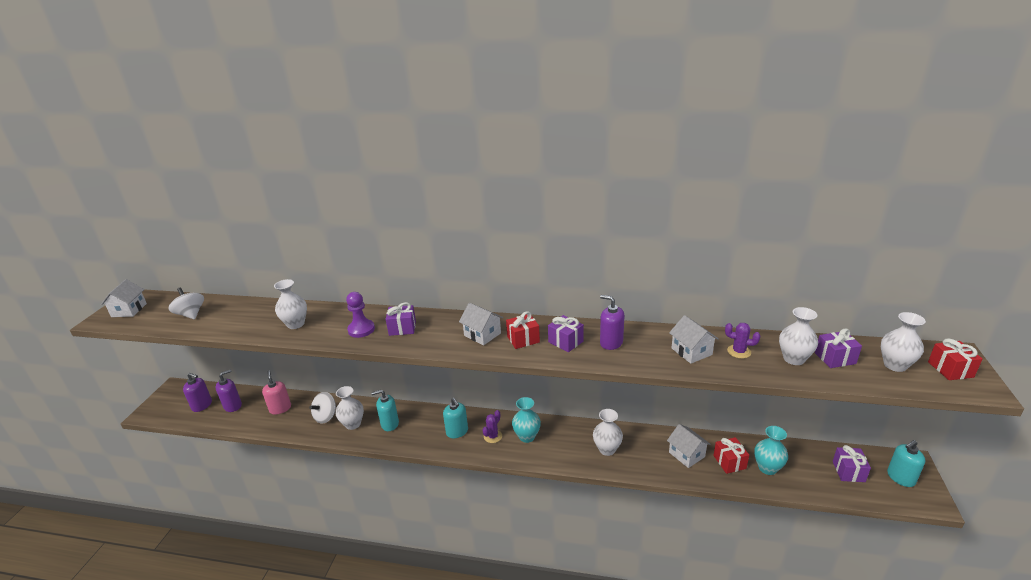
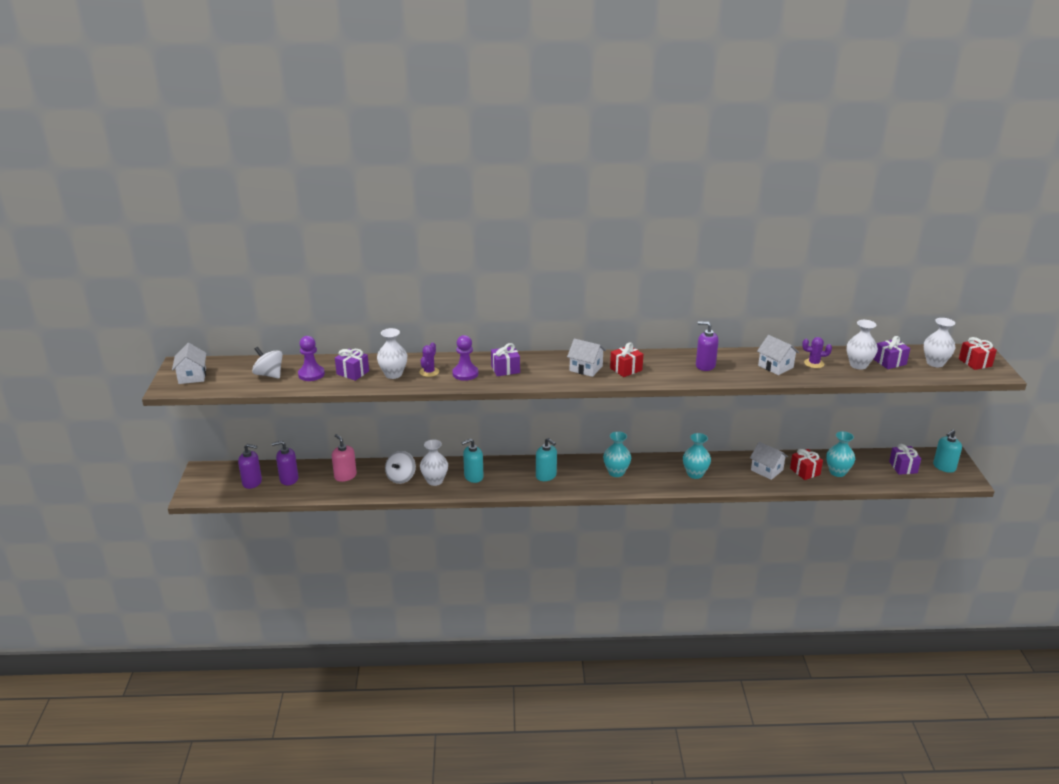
camera: 15 degrees left, 0 degrees up
(225, 317) = (311, 374): none -> purple pawn
(233, 406) = (289, 479): purple soap dispenser -> purple soap dispenser turned 135 degrees counterclockwise
(493, 436) = (583, 475): purple cactus -> purple cactus (429, 372)
(565, 342) = (665, 368): purple gift -> purple gift (352, 373)
(607, 449) = (695, 474): white vase -> turquoise vase

